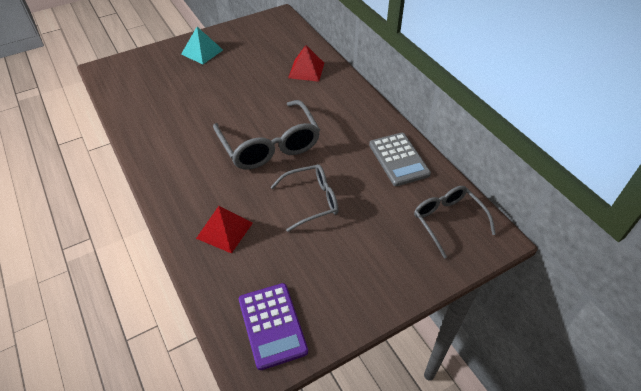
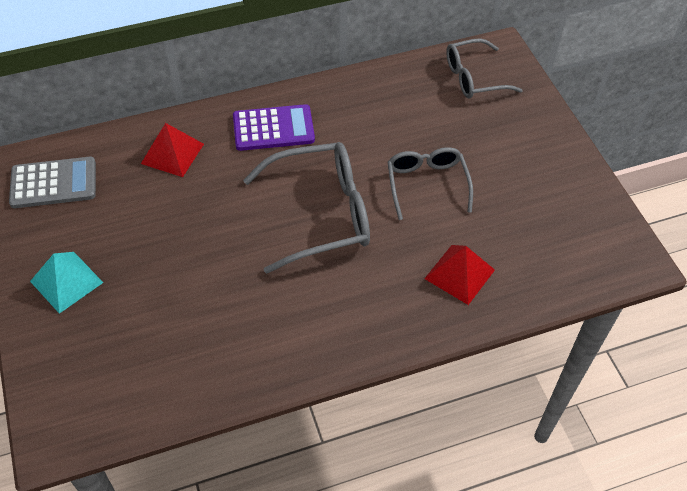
camera: 80 degrees left, 5 degrees up
(272, 325) = (590, 241): purple calculator -> purple calculator (273, 128)
(398, 159) = (377, 95): grey calculator -> grey calculator (53, 183)

